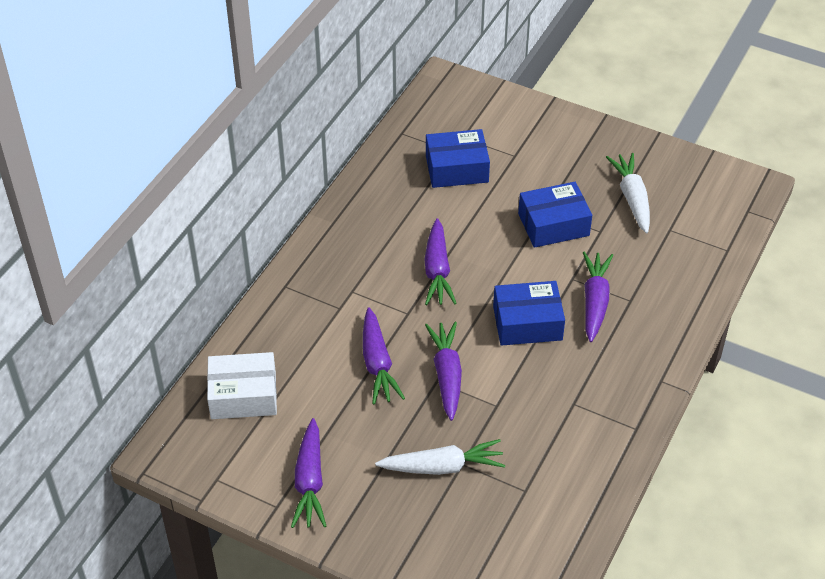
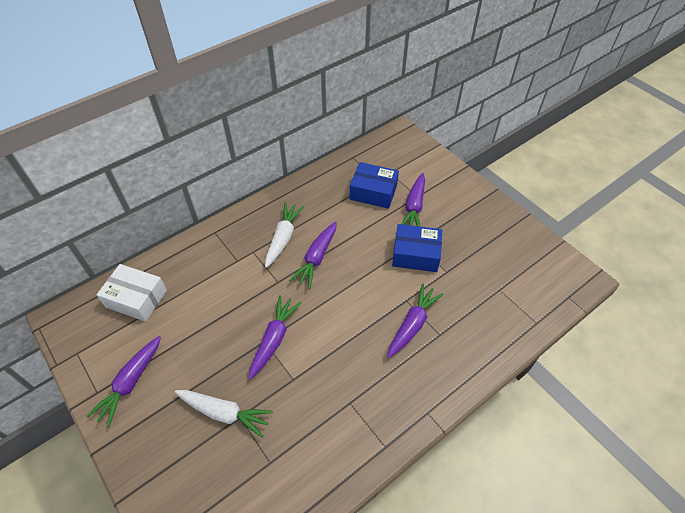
camera: 25 degrees right, 5 degrees up
(377, 364) = (234, 311): purple carrot -> purple carrot (414, 207)
(527, 323) = (354, 322): blue box -> none
(632, 198) = (483, 255): white carrot -> white carrot (283, 238)

